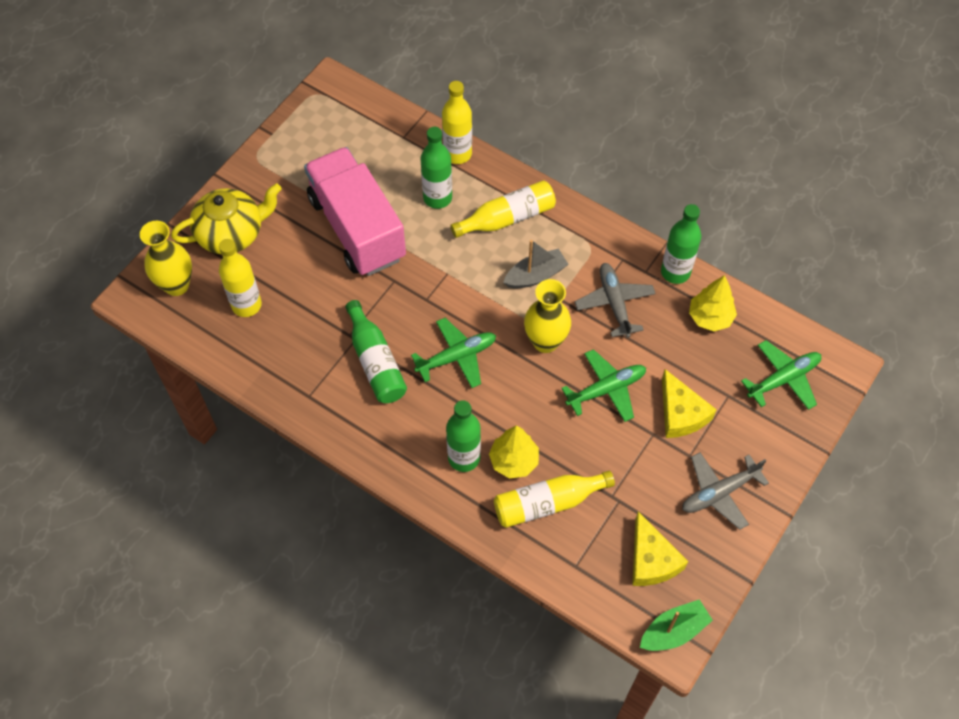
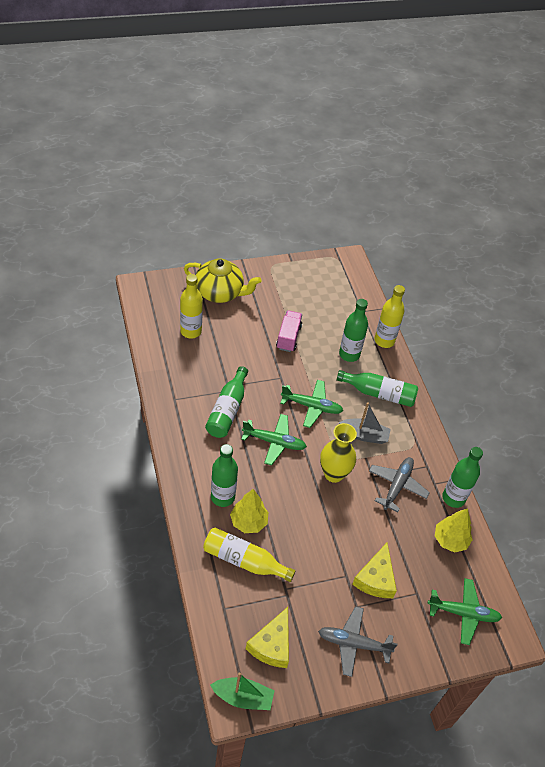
camera: 35 degrees right, 10 degrees down
(176, 285) = (166, 296): yellow vase -> none
(357, 228) = (288, 337): pink truck -> pink truck, size x0.47
(507, 218) = (379, 393): yellow bottle -> green bottle
(606, 389) = (343, 528): green plane -> green plane (311, 406)

